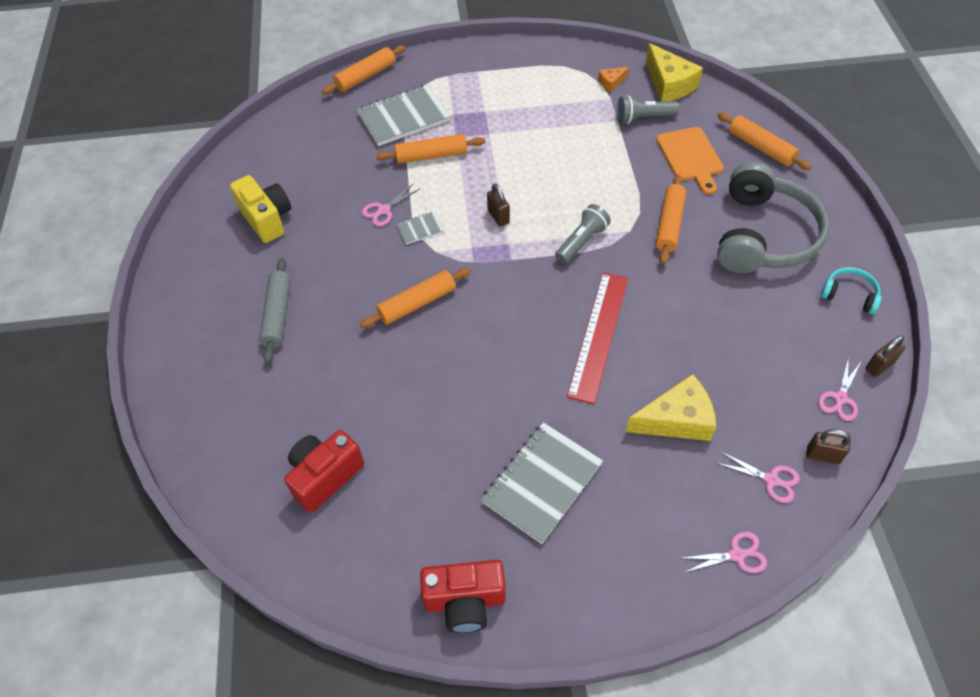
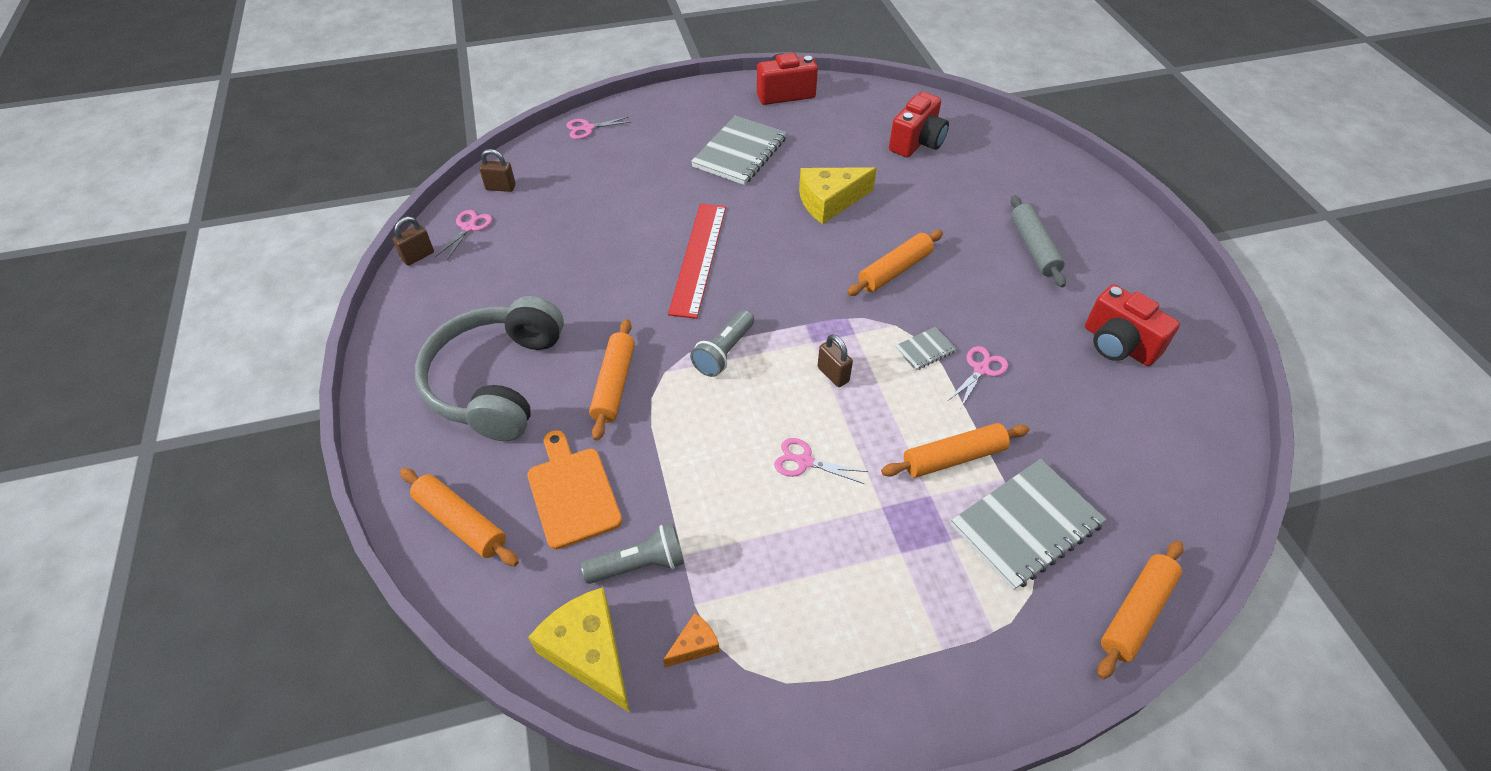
camera: 170 degrees right, 5 degrees down
(267, 219) = (1118, 344): yellow camera -> red camera
(676, 419) = (625, 200): yellow cheese -> yellow cheese (829, 201)
(771, 480) = (550, 169): pink scissors -> pink scissors (804, 461)
(849, 295) = (418, 320): turquoise headphones -> none

